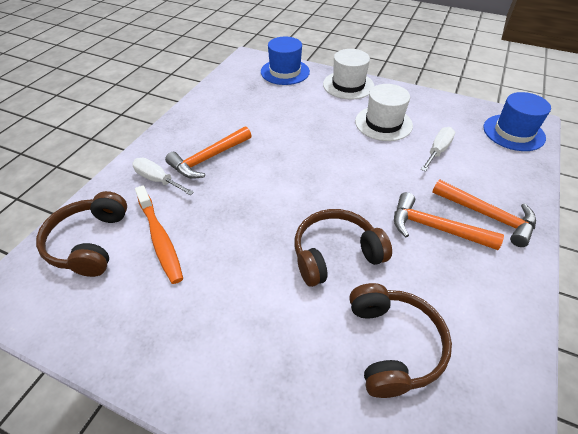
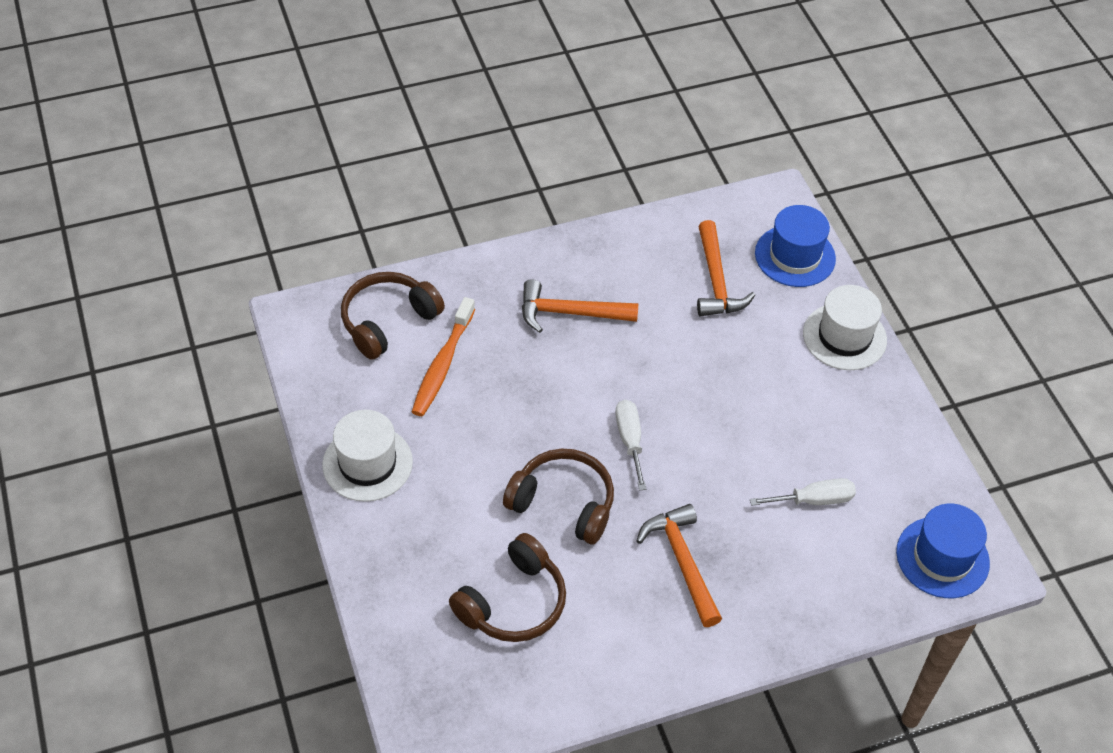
camera: 45 degrees right, 5 degrees up
(158, 180) = (500, 300): white screwdriver -> white screwdriver (630, 440)
(383, 123) = (806, 420): white hat -> white hat (367, 463)
(487, 215) = (750, 598): orange hammer -> orange hammer (716, 281)

